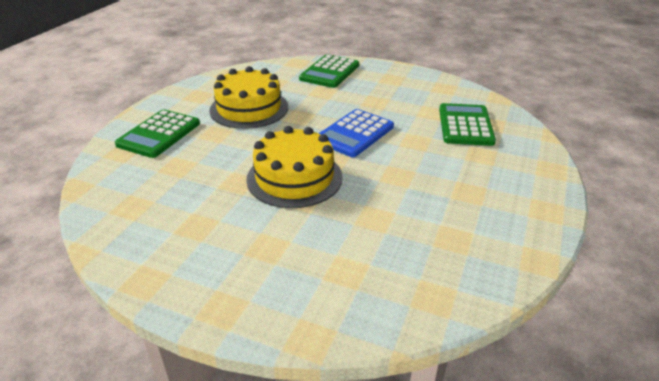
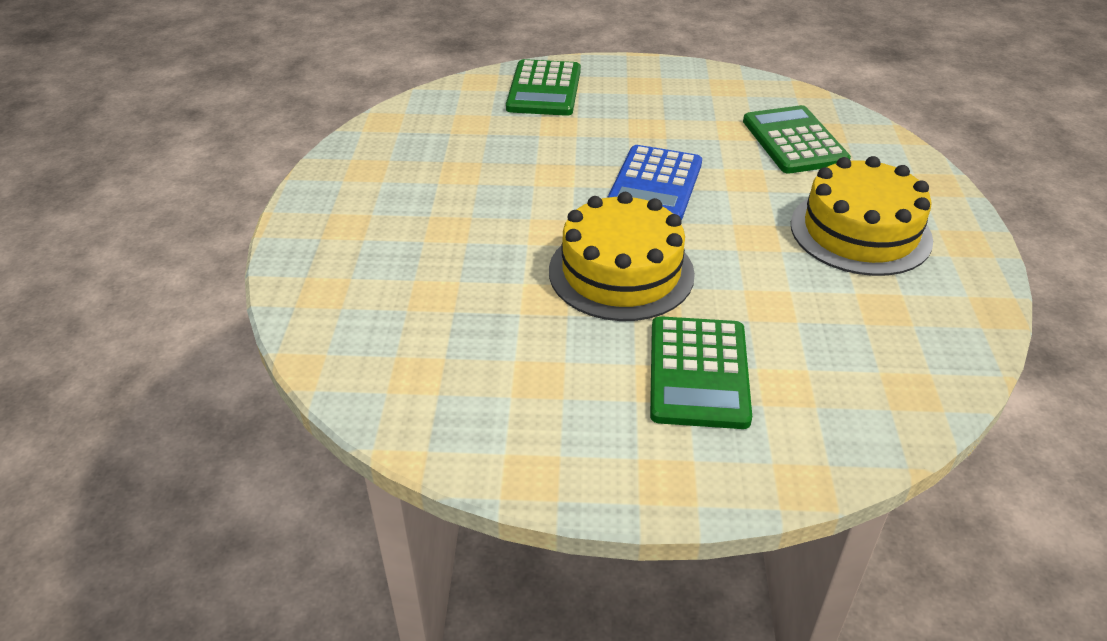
camera: 20 degrees left, 5 degrees up
(159, 134) = (358, 249): green calculator -> green calculator (698, 373)
(249, 108) = (467, 176): yellow cake -> yellow cake (860, 232)

